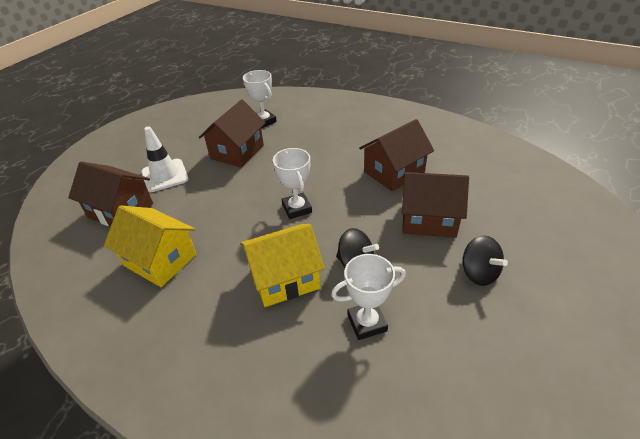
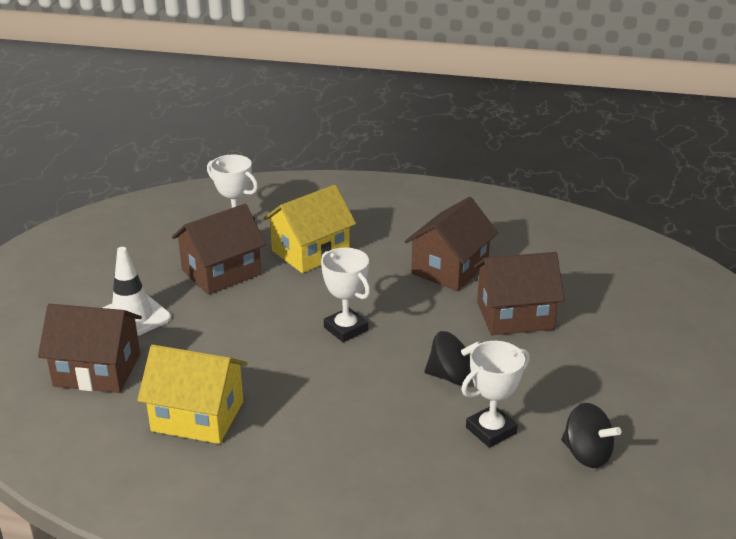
camera: 20 degrees left, 10 degrees down
(237, 152) = (221, 272): brown house -> brown house turned 45 degrees clockwise
(284, 278) = (373, 406): yellow house -> yellow house (310, 252)
(479, 273) = (592, 361): black spinning top -> black spinning top (586, 454)

